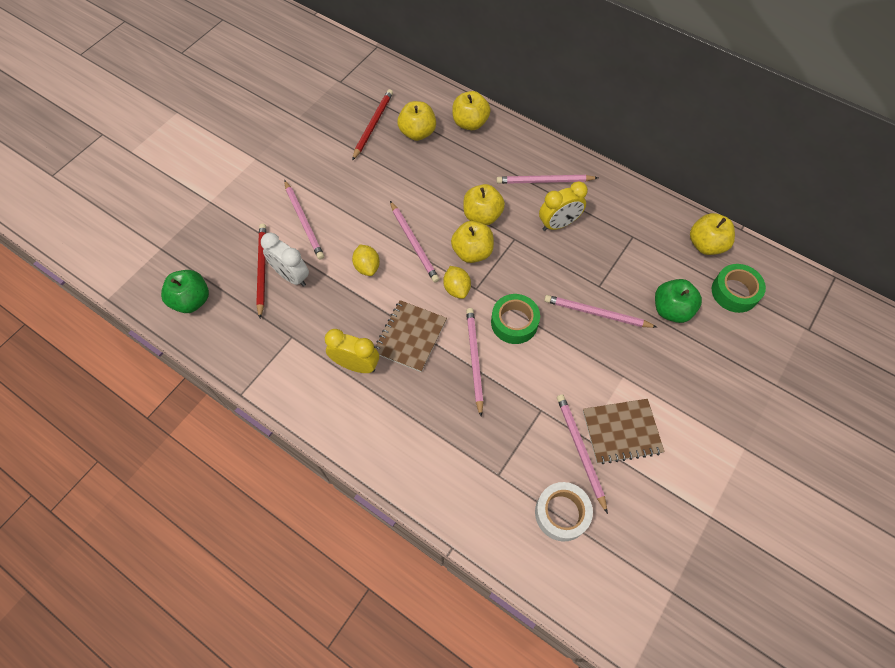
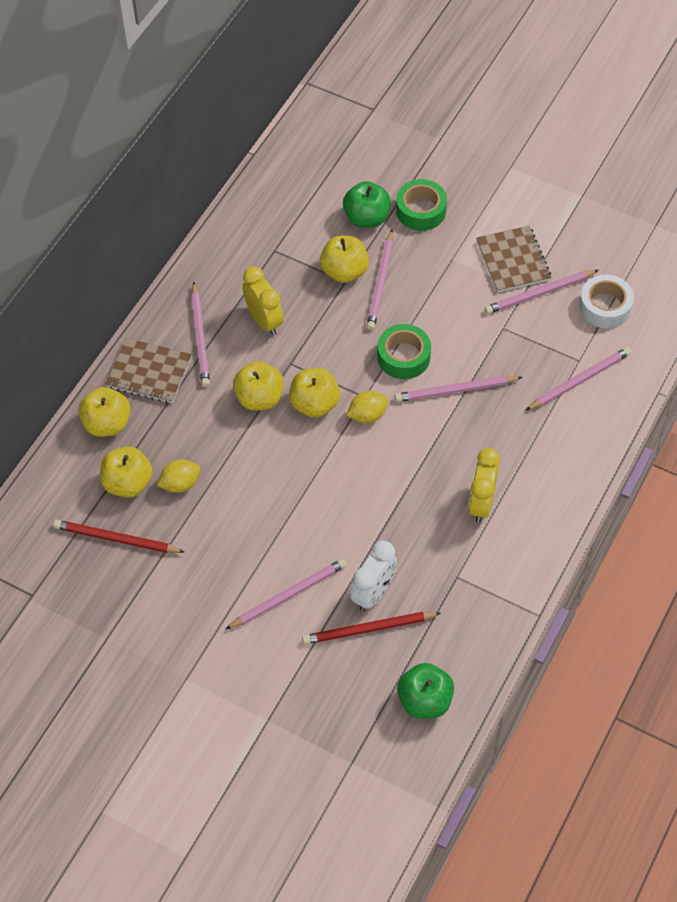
camera: 95 degrees left, 5 degrees down
(367, 267) = (349, 512): yellow lemon -> yellow lemon (180, 484)
(410, 336) = (437, 454): brown notebook -> brown notebook (149, 372)
(414, 243) = (308, 466): pink pencil -> pink pencil (579, 380)
(706, 245) = (278, 185): yellow apple -> yellow apple (344, 271)
(734, 292) = (337, 164): green tape -> green tape (421, 210)

